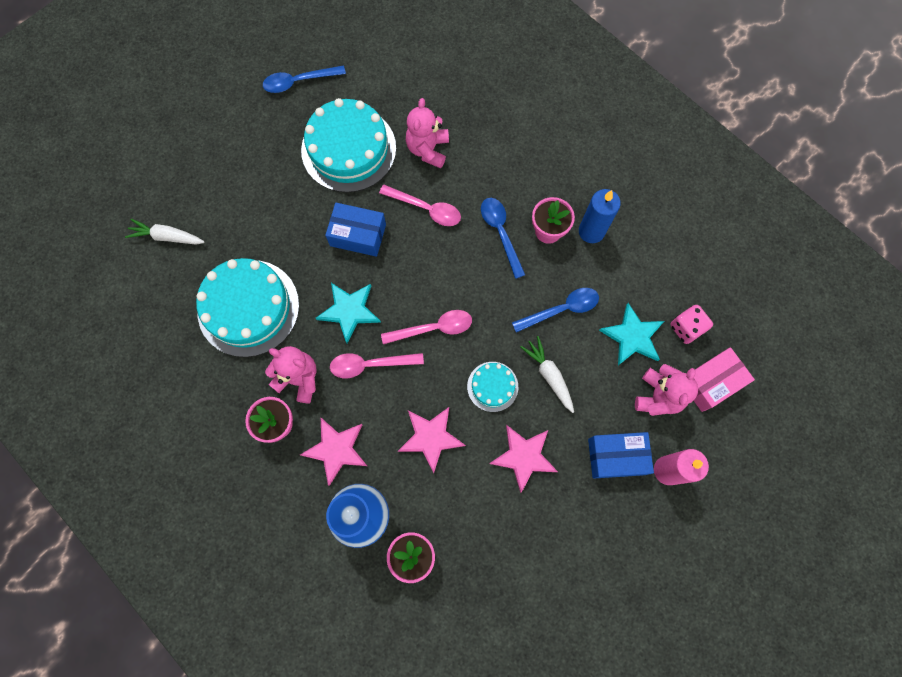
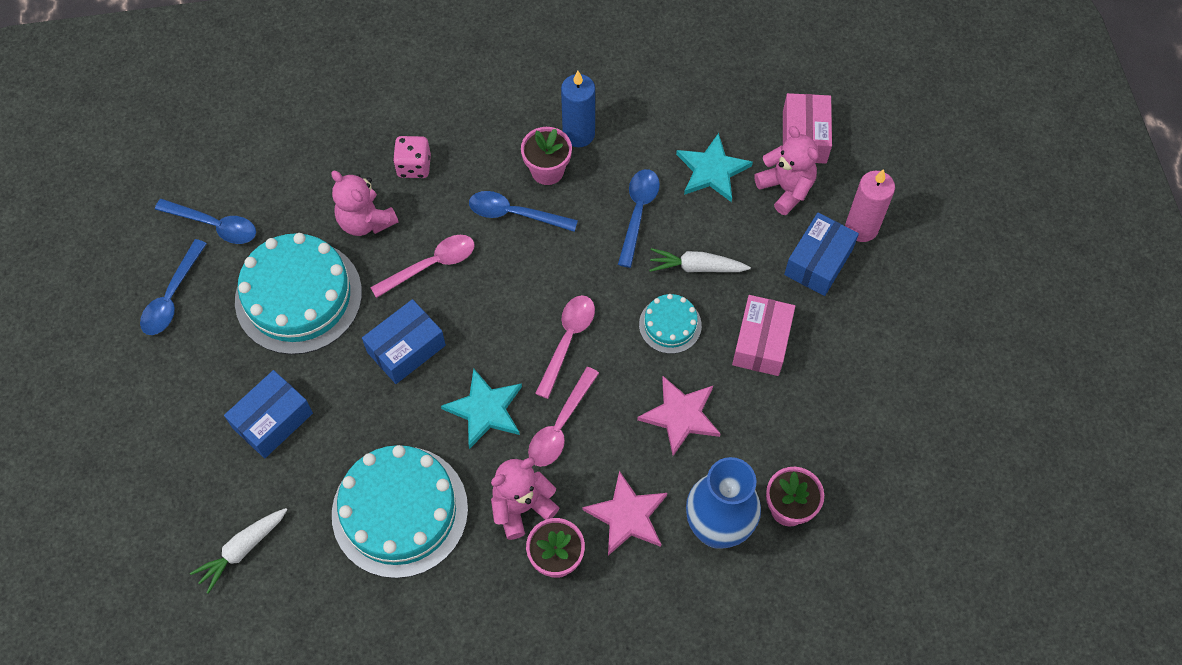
camera: 55 degrees left, 10 degrees down
(258, 194) = (273, 420): none -> blue box
(361, 69) = (215, 225): none -> blue spoon
(524, 457) = (761, 342): pink star -> pink box
(686, 328) = (738, 121): pink dice -> pink dice (414, 166)

